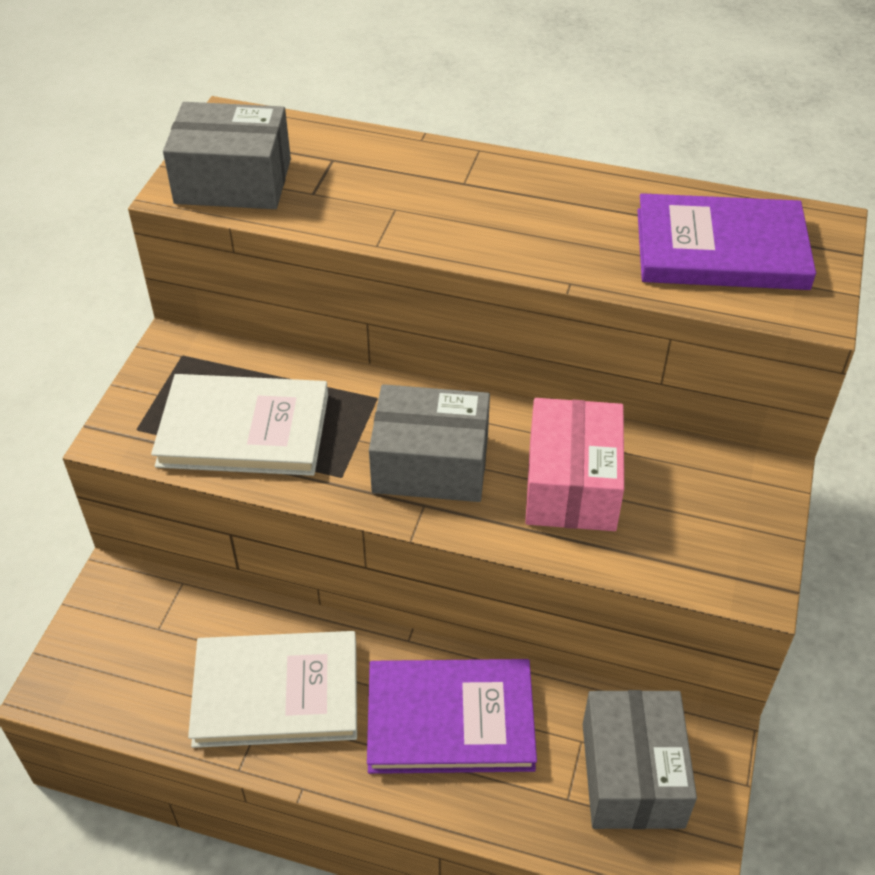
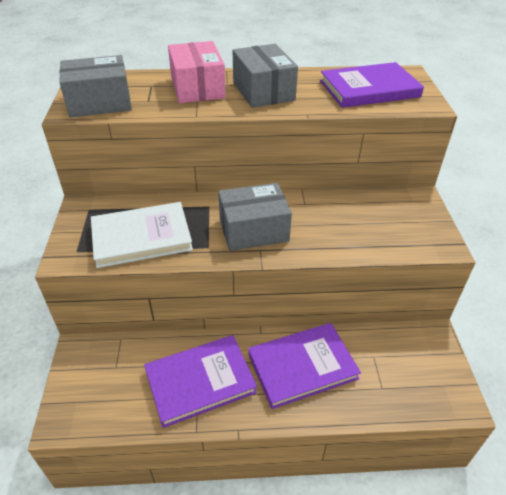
camera: 20 degrees left, 5 degrees down
(276, 692) = (200, 381): white book -> purple book
(571, 485) = (330, 222): pink box -> pink box (197, 88)
(632, 774) = (407, 365): grey box -> grey box (263, 91)

